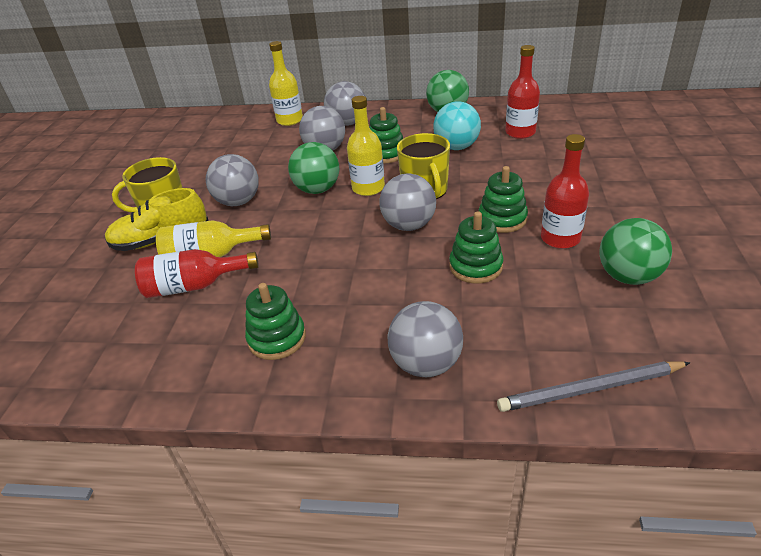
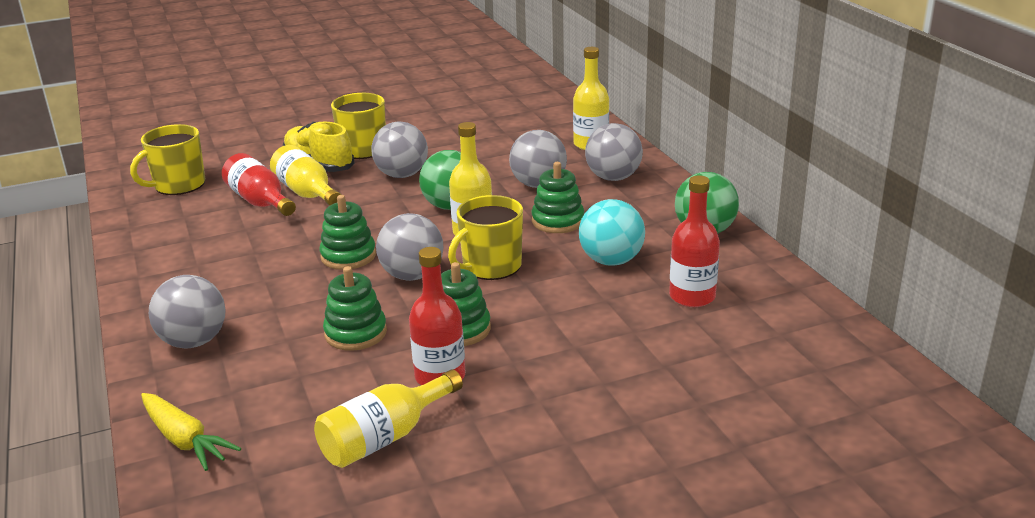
camera: 60 degrees right, 10 degrees down
(85, 339) = (178, 185): none -> yellow mug
(277, 338) = (204, 261): green stacking toy -> green stacking toy (348, 256)
(591, 389) = (184, 440): grey pencil -> yellow carrot
(628, 276) = (384, 437): green ball -> yellow bottle

